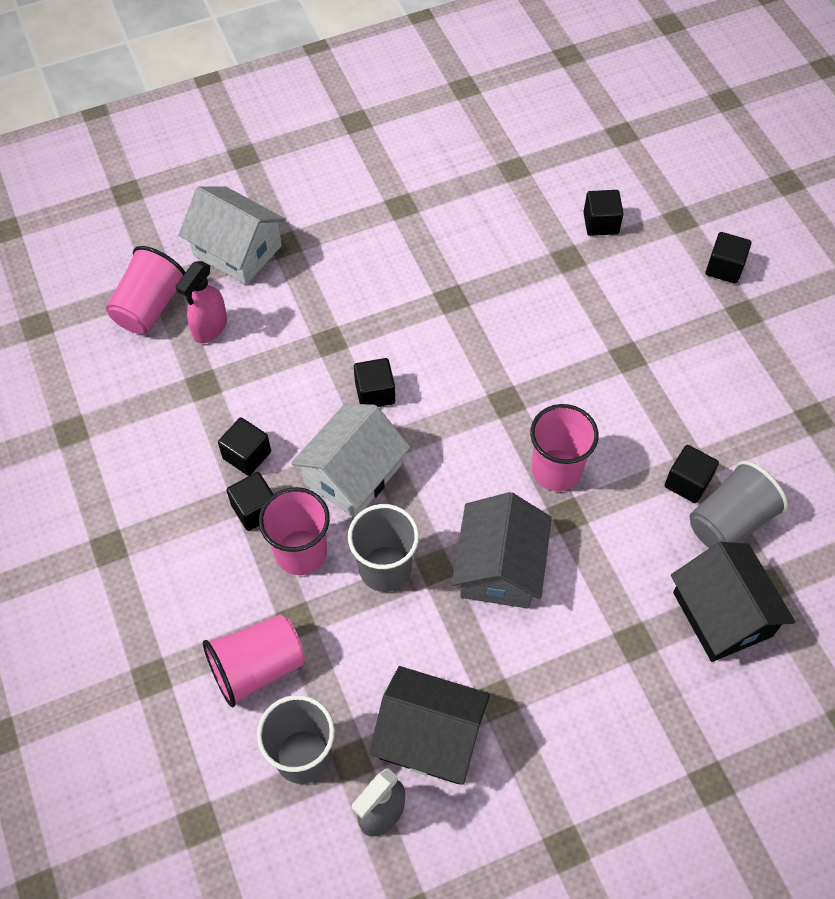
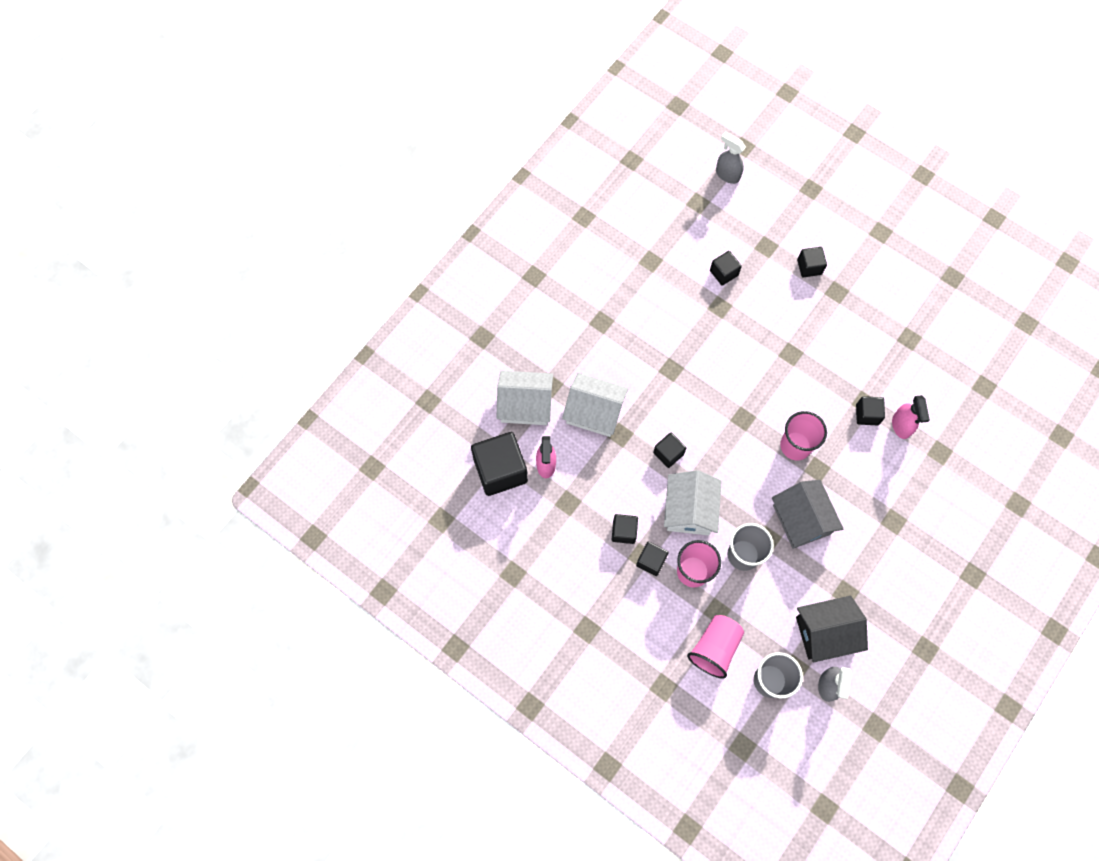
camera: 30 degrees left, 10 degrees up
(150, 307) = (500, 470): pink cup -> black cube
(316, 299) = (594, 412): none -> white house
(682, 120) = (727, 174): none -> grey spray bottle
(722, 614) = (927, 481): black house -> none
(729, 522) = (901, 426): grey cup -> pink spray bottle

